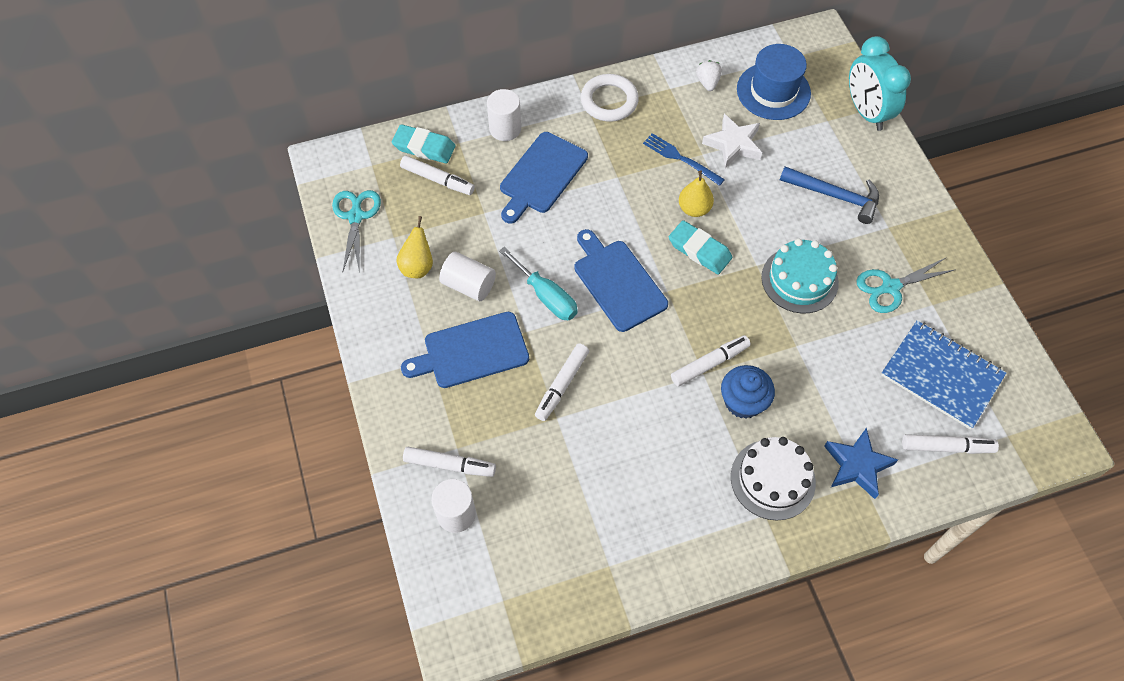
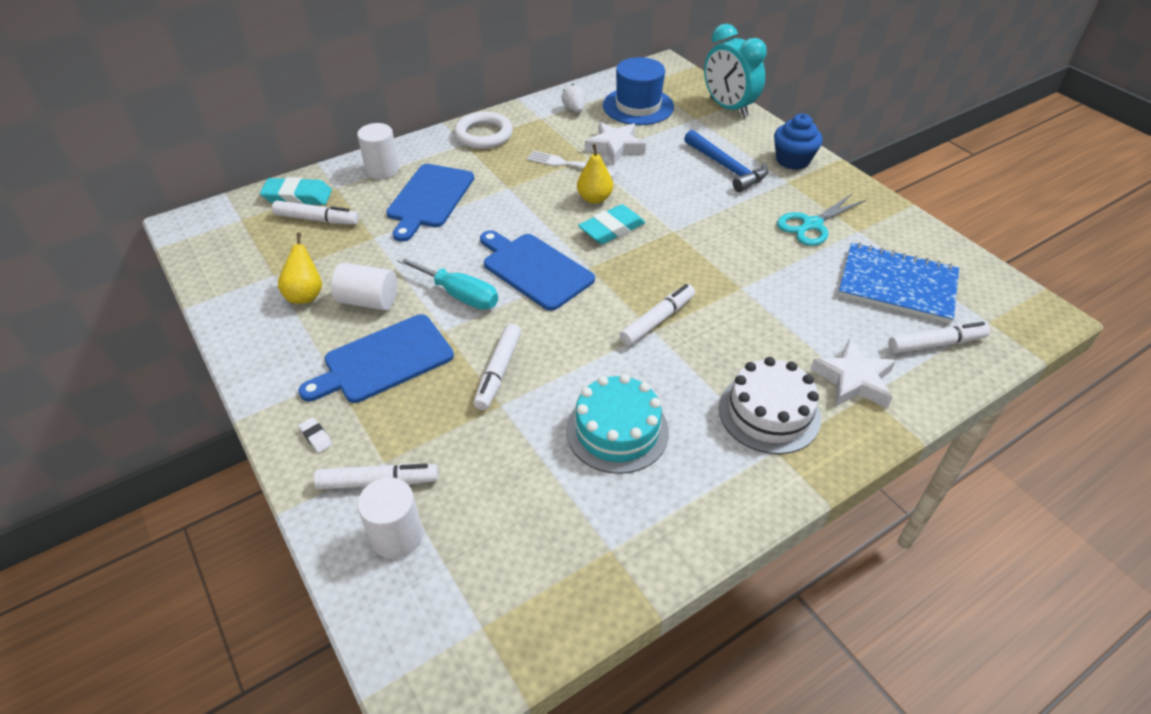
camera: 15 degrees left, 15 degrees down
(356, 216) = (227, 264): turquoise scissors -> none
(409, 412) = (316, 437): none -> white eraser
(680, 158) = (567, 164): blue fork -> white fork
(699, 250) = (611, 229): turquoise eraser -> turquoise eraser turned 60 degrees counterclockwise
(743, 401) = (706, 347): blue cupcake -> blue cupcake (792, 160)
(799, 280) = (721, 235): turquoise cake -> turquoise cake (617, 430)
(835, 196) = (727, 167): blue hammer -> blue hammer turned 45 degrees clockwise
(857, 465) = (853, 380): blue star -> white star

